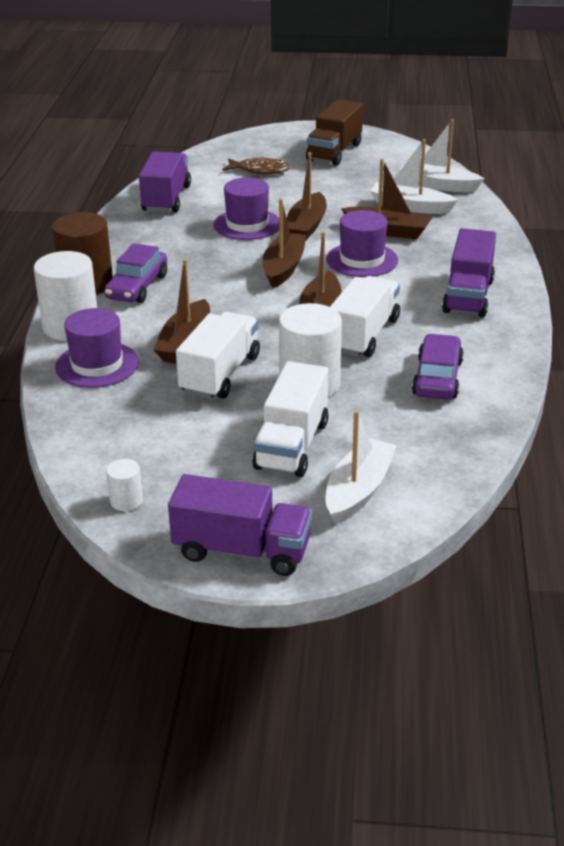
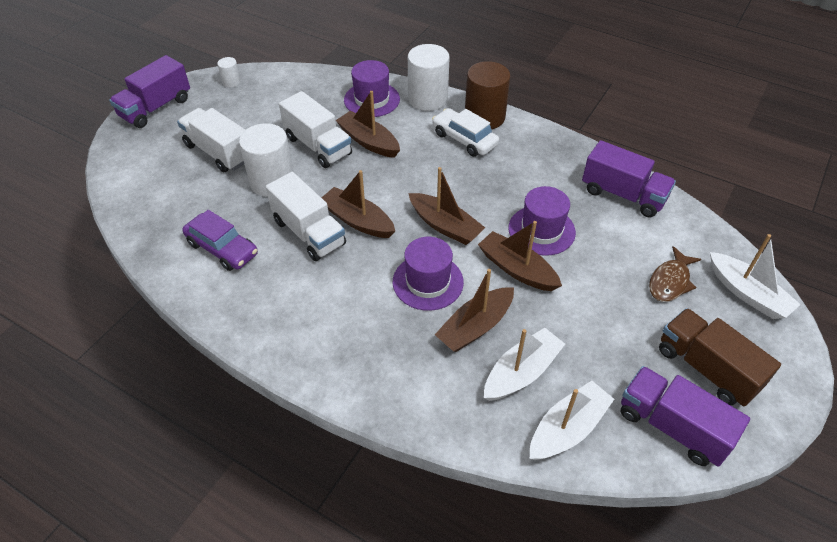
camera: 115 degrees right, 15 degrees up
(137, 287) = (464, 139): purple car -> white car
(358, 490) = (154, 163): white boat -> white boat (747, 293)
(468, 296) = (316, 327): purple truck -> purple truck (672, 426)

